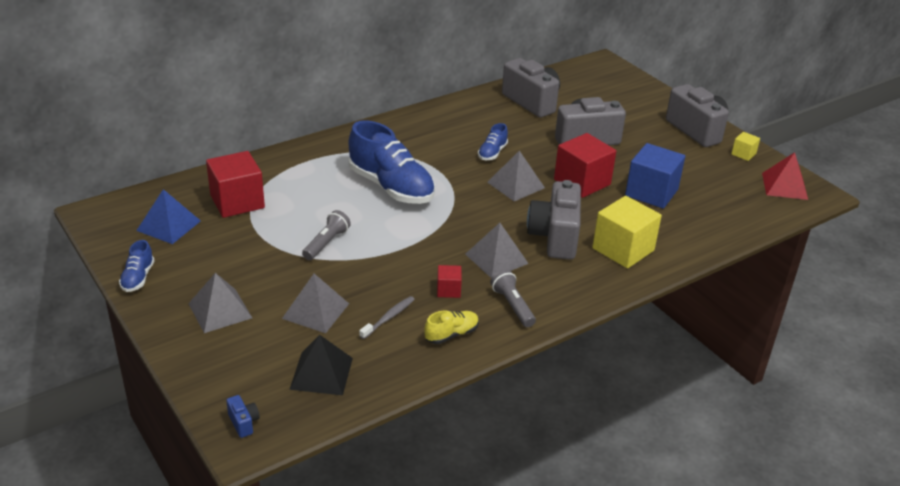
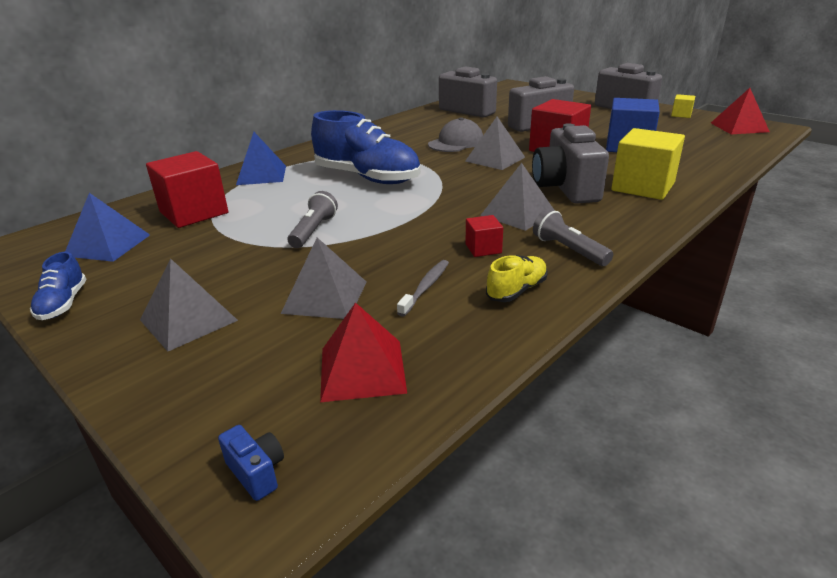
camera: 10 degrees left, 5 degrees down
(301, 164) = (261, 175): none -> blue pyramid
(321, 373) = (362, 370): black pyramid -> red pyramid
(492, 153) = (456, 142): blue shoe -> grey cap

